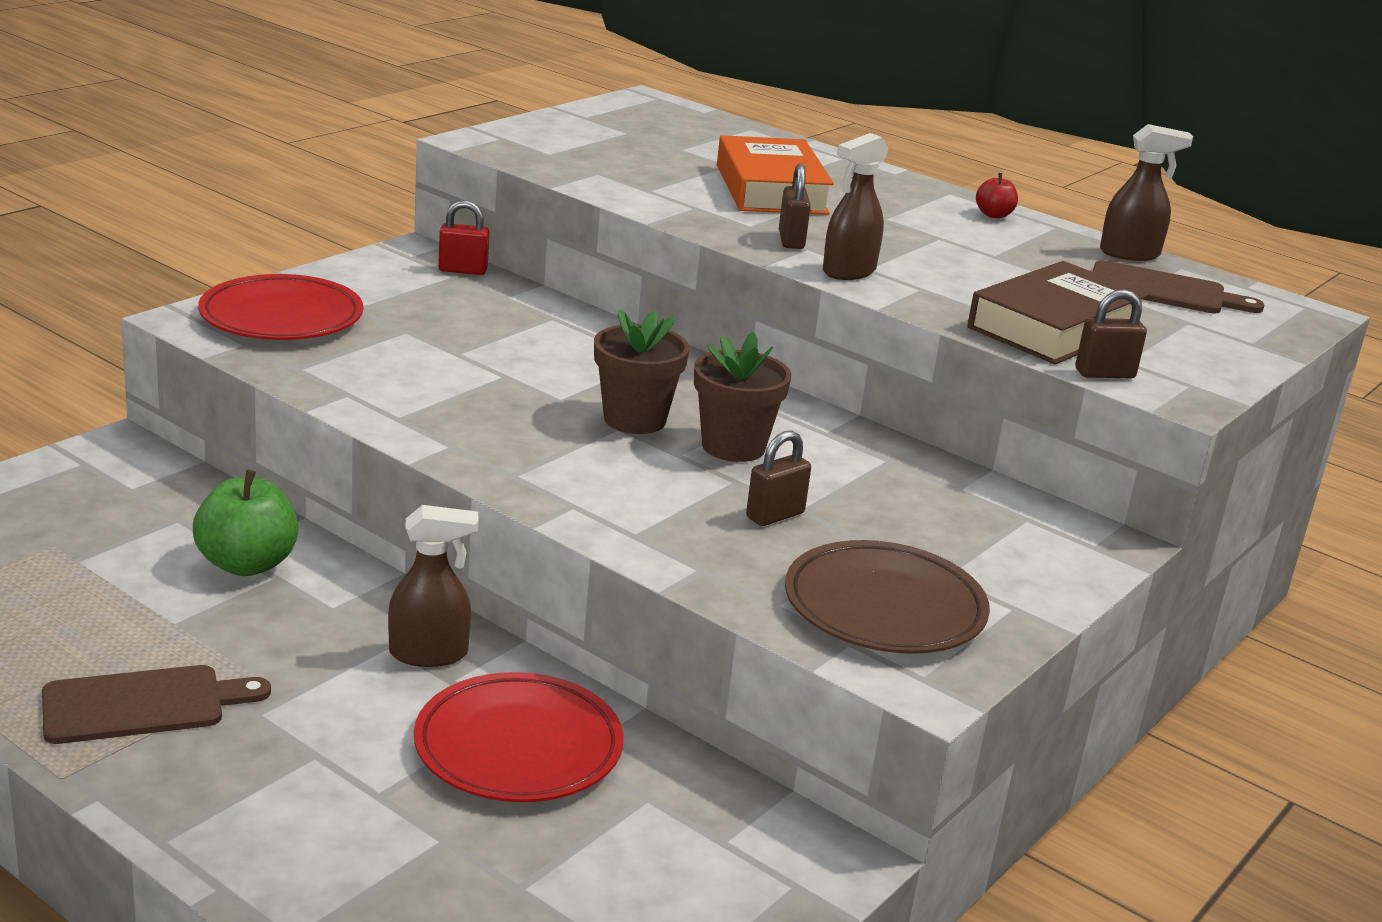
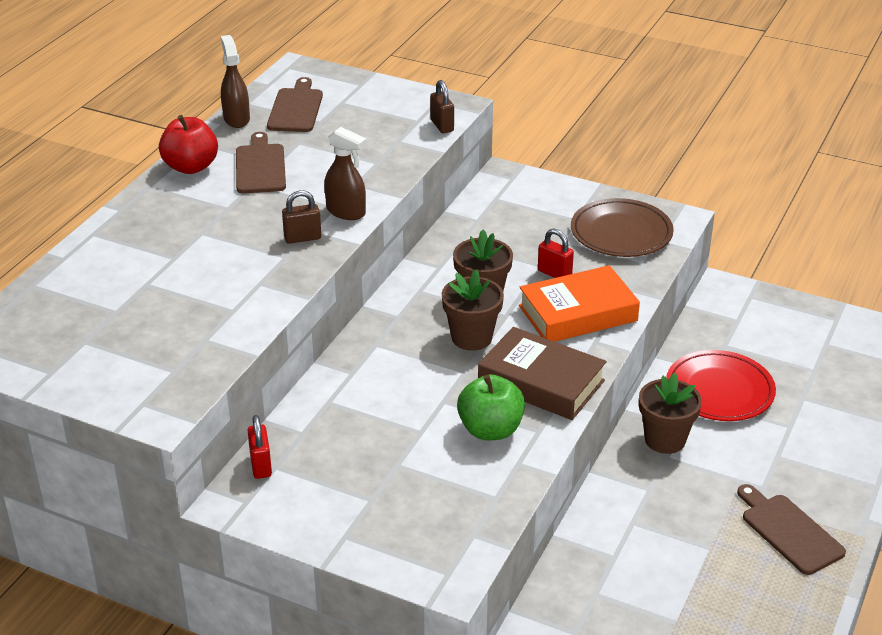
camera: 100 degrees left, 10 degrees up
(247, 564) = (627, 540): green apple -> green apple (490, 430)
(281, 317) = (413, 533): red plate -> none
(429, 654) = (665, 440): brown spray bottle -> brown flower pot
(771, 189) = (195, 257): orange book -> orange book (578, 313)
(775, 515) = (554, 273): brown padlock -> red padlock
(987, 247) = (260, 167): none -> brown cutting board
(994, 215) = (191, 167): red apple -> red apple, size x1.95
(1055, 328) = (386, 141): brown book -> brown book (541, 382)

